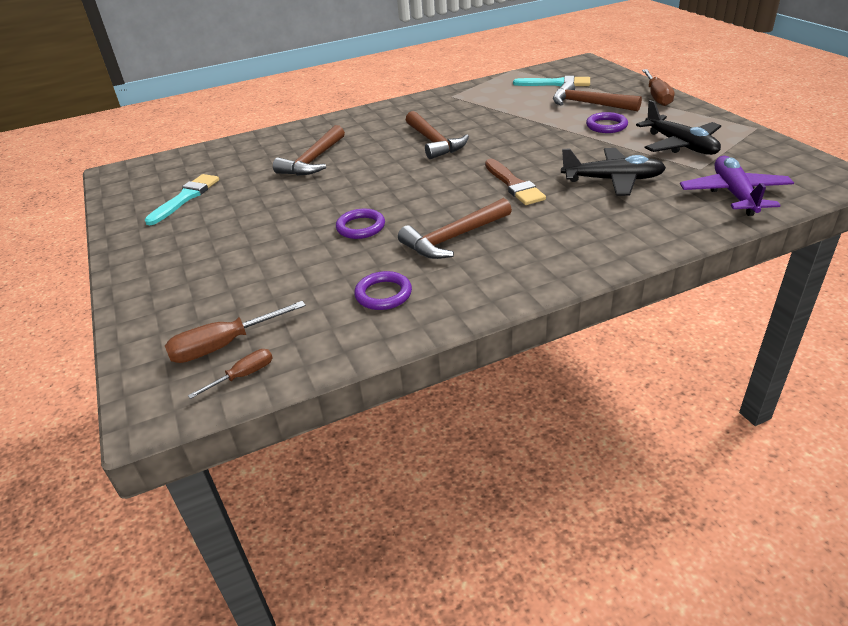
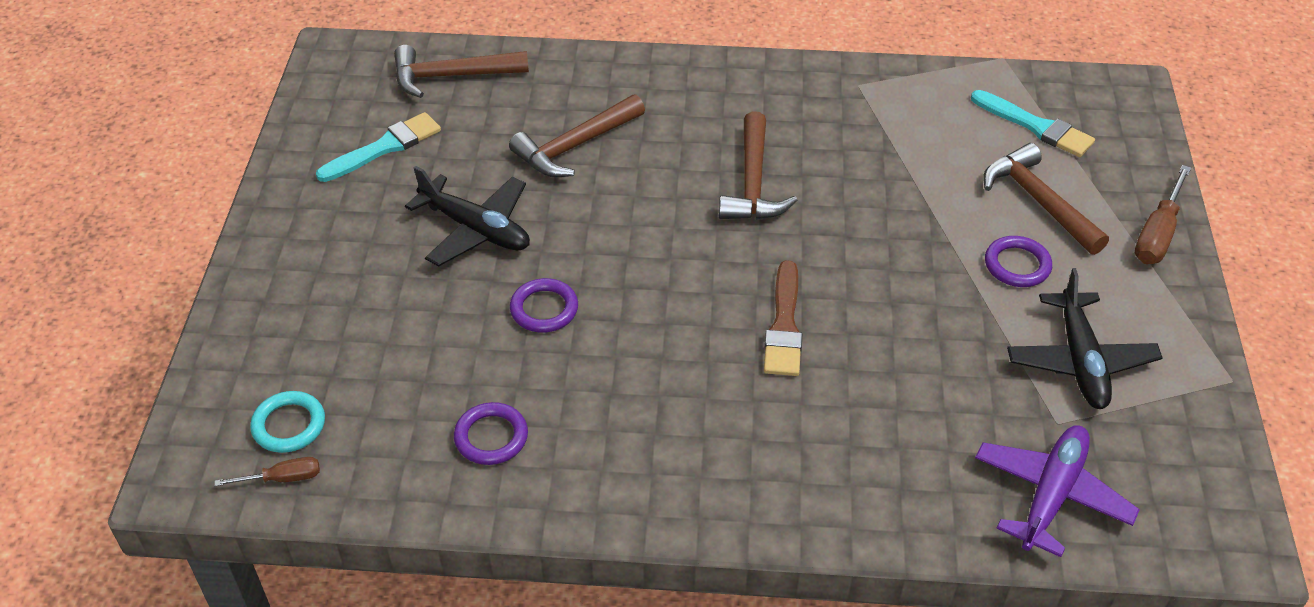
camera: 25 degrees right, 10 degrees up
(224, 345) = (289, 425): brown screwdriver -> turquoise ring
(453, 238) = (634, 386): brown hammer -> brown hammer (452, 76)
(613, 180) = (918, 383): black plane -> black plane (476, 229)

